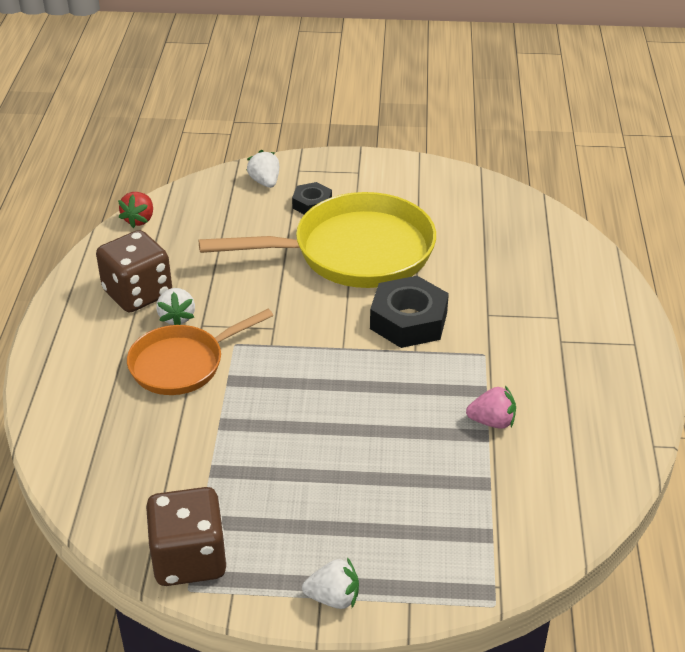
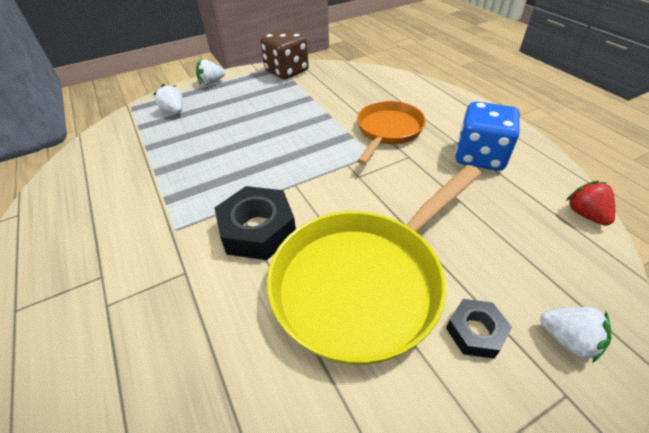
camera: 150 degrees right, 5 degrees up
(138, 293) = (479, 156): brown dice -> blue dice
(177, 317) = (431, 153): white strawberry -> white strawberry (174, 111)
(492, 421) = (153, 181): pink strawberry -> none

